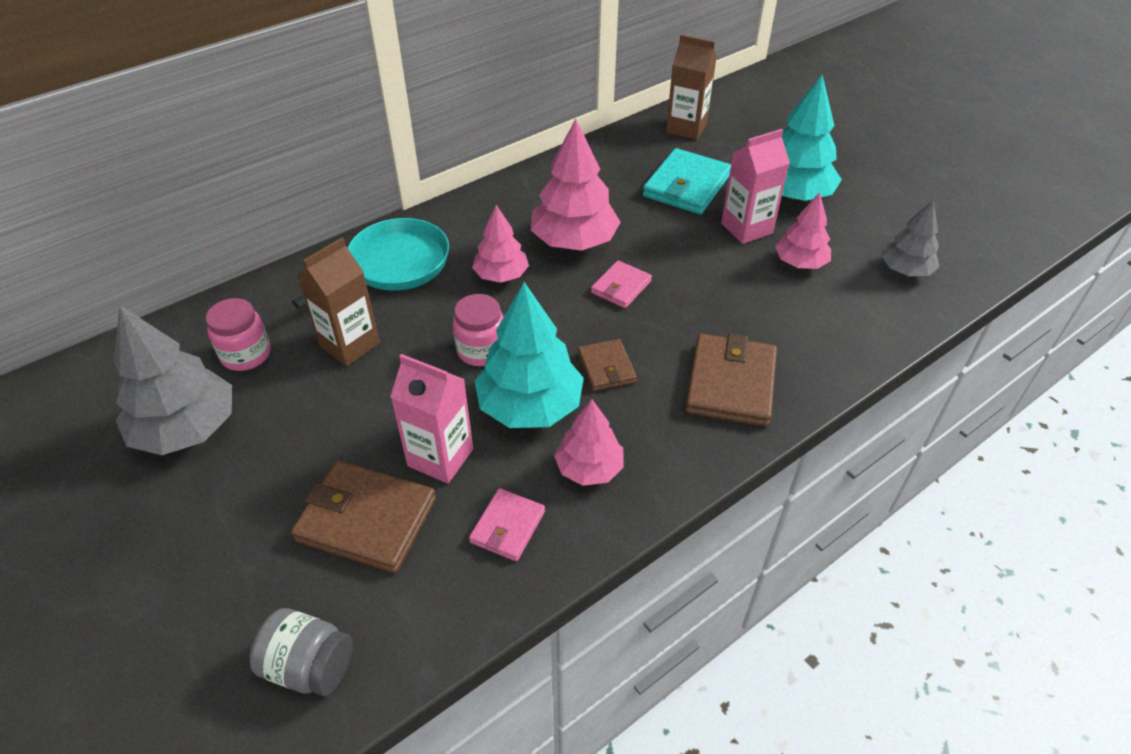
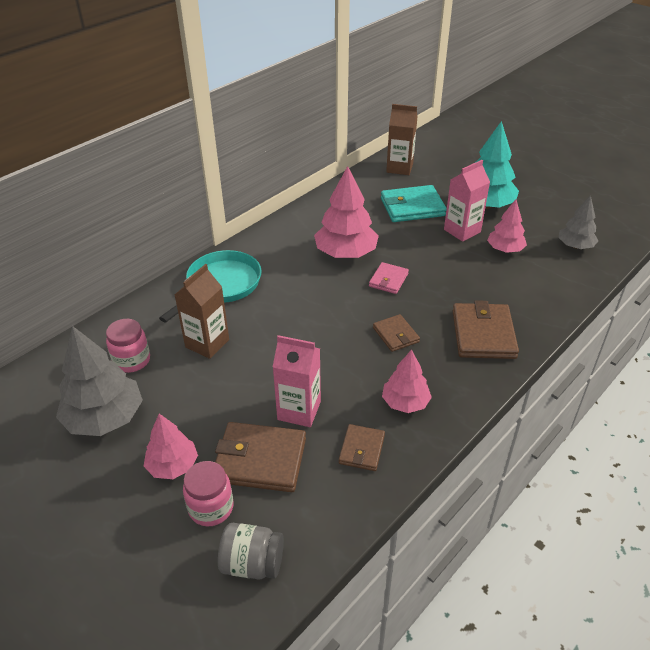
camera: 10 degrees left, 5 degrees down
(481, 350) = (304, 335): pink jar -> pink jar (211, 508)
(501, 275) = (301, 282): pink tree -> pink tree (173, 466)
(507, 527) = (361, 449): pink wallet -> brown wallet
(530, 406) = (351, 368): turquoise tree -> none
(686, 186) = (412, 207): turquoise wallet -> turquoise wallet turned 60 degrees clockwise

